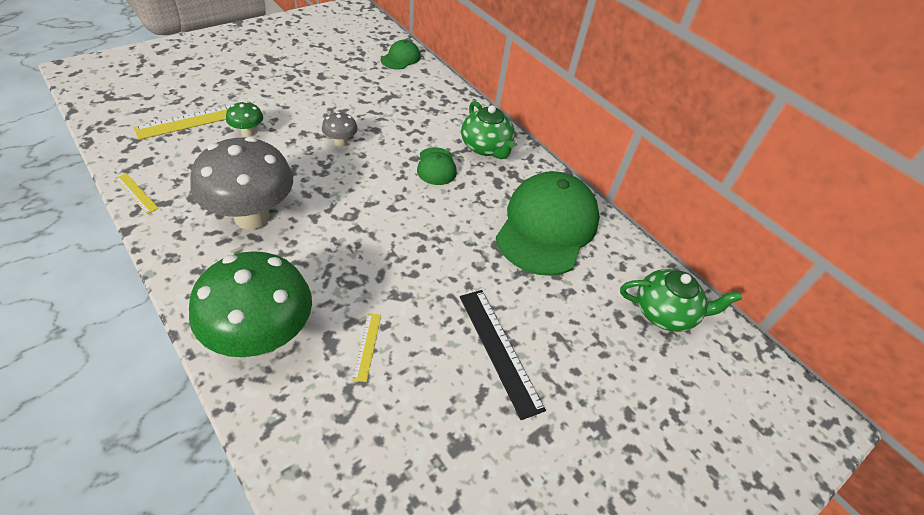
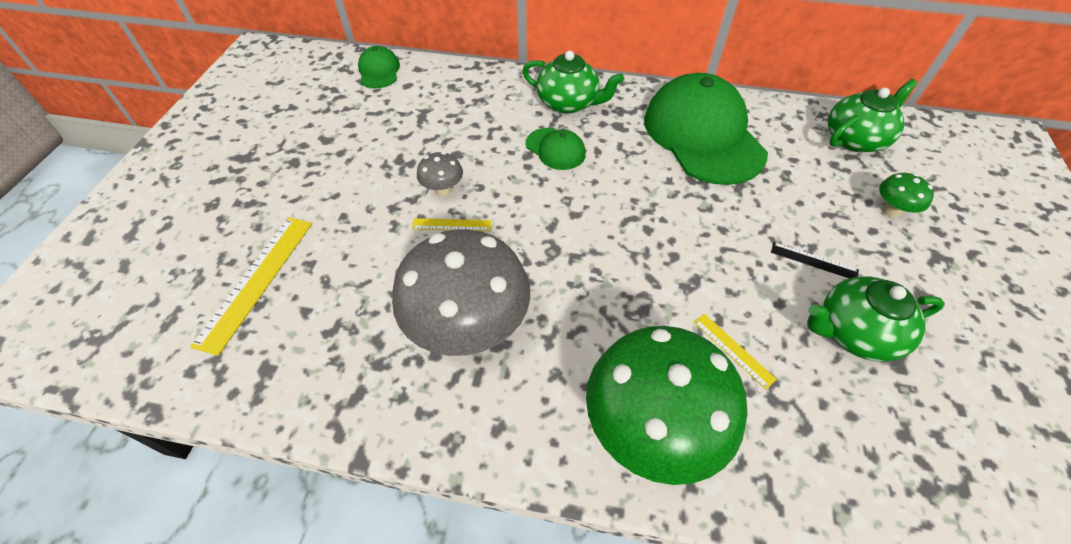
camera: 35 degrees left, 5 degrees up
(136, 193) = (309, 413): yellow ruler -> yellow ruler (451, 225)
(248, 133) = (336, 250): green mushroom -> green mushroom (891, 211)
(457, 406) = (854, 332): none -> green teapot
(499, 350) = (814, 261): black ruler -> black ruler, size x0.51

